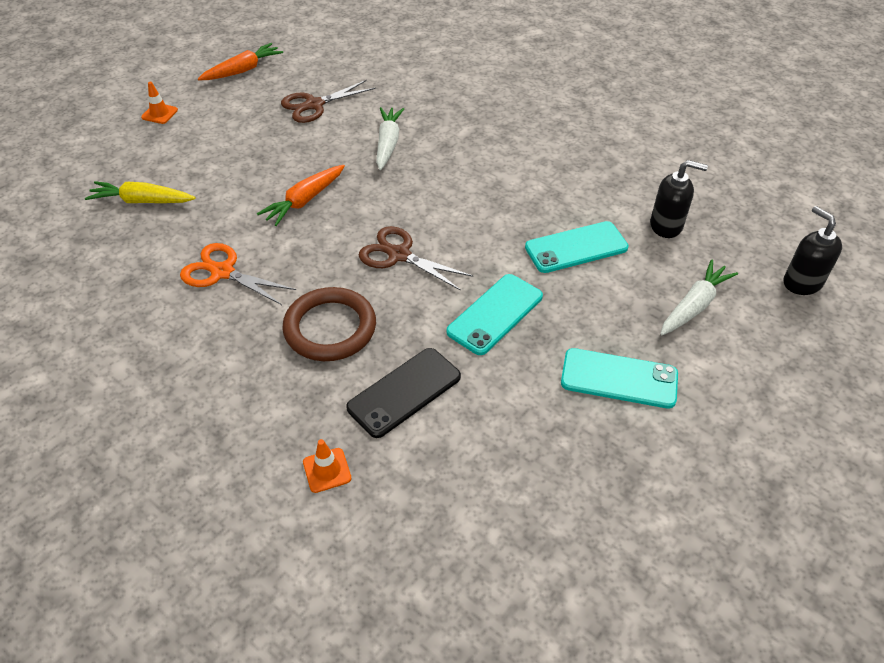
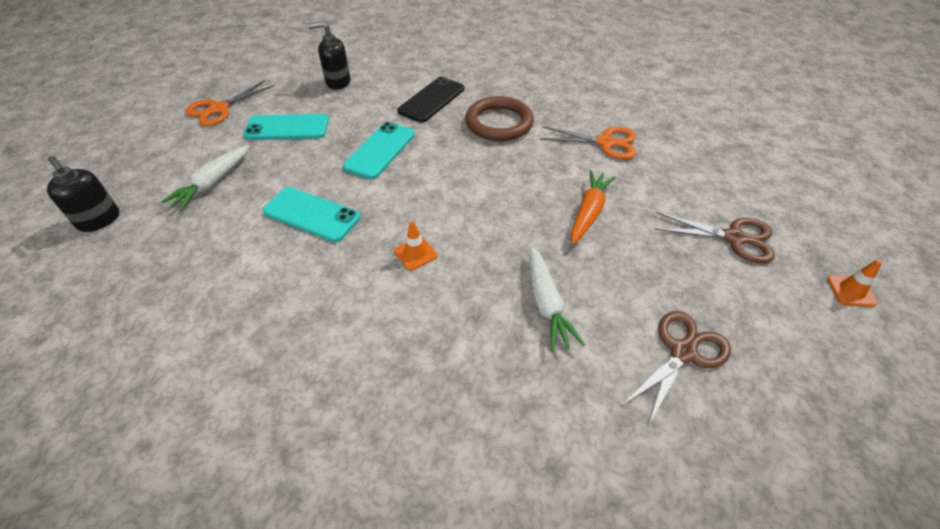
camera: 165 degrees right, 0 degrees up
(142, 201) = (733, 184): yellow carrot -> none
(243, 70) = (848, 407): orange carrot -> none
(327, 470) = (461, 65): orange traffic cone -> orange traffic cone (415, 253)
(399, 255) = (473, 179): brown scissors -> brown scissors (734, 238)
(576, 248) = (311, 214): turquoise phone -> turquoise phone turned 60 degrees clockwise
(666, 225) = (212, 255): black soap dispenser -> black soap dispenser (338, 82)
(732, 442) = (219, 109): none -> orange scissors

